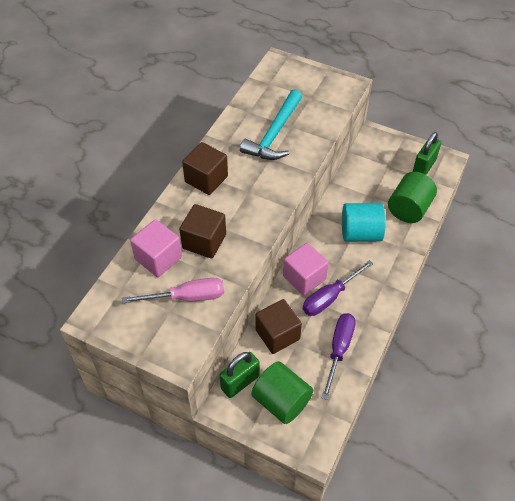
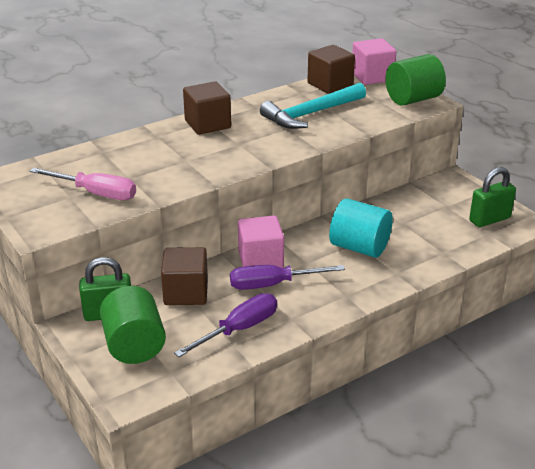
camera: 30 degrees right, 20 degrees down
(158, 258) = (101, 160): pink cube -> pink cube (372, 77)
(204, 241) = (156, 163): brown cube -> brown cube (330, 84)
(409, 209) = (437, 246): green cylinder -> green cylinder (413, 99)

